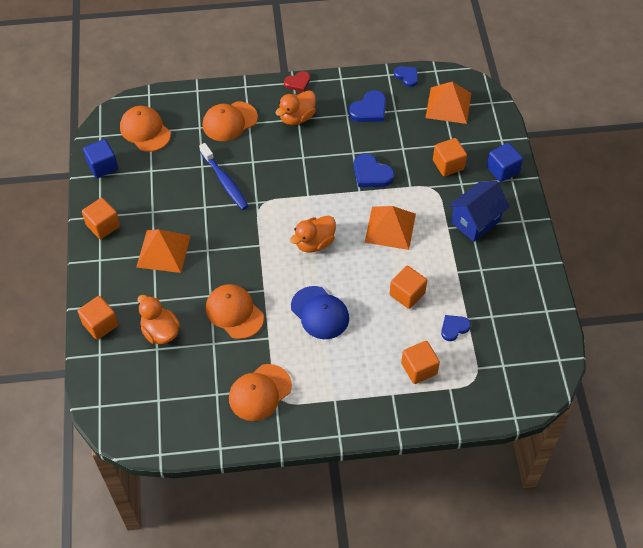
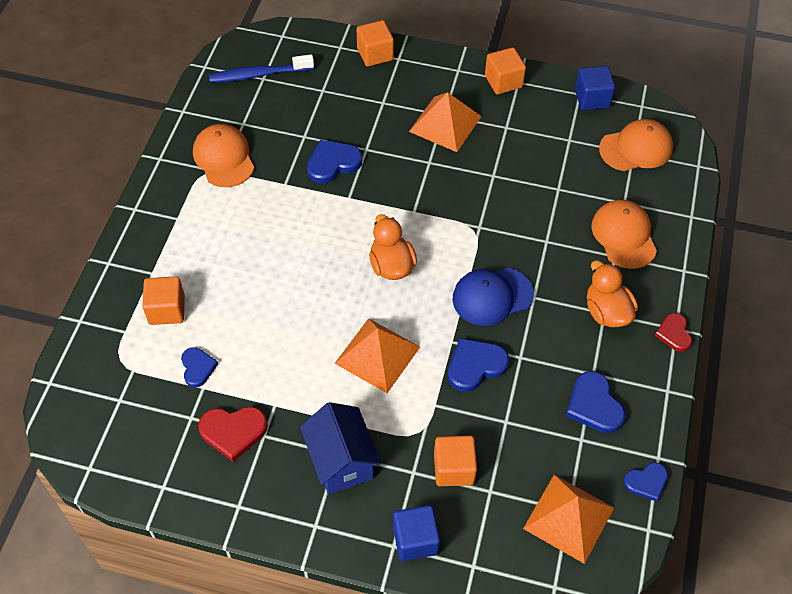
camera: 110 degrees right, 0 degrees up
(160, 332) = (341, 97): orange duck -> none
(225, 181) = (524, 204): blue toothbrush -> blue toothbrush (258, 74)
(234, 312) = (333, 163): orange cap -> blue heart
(320, 313) = (291, 240): blue cap -> blue cap (492, 296)
(407, 294) = (271, 336): orange cube -> none
(488, 287) = (233, 432): none -> red heart

